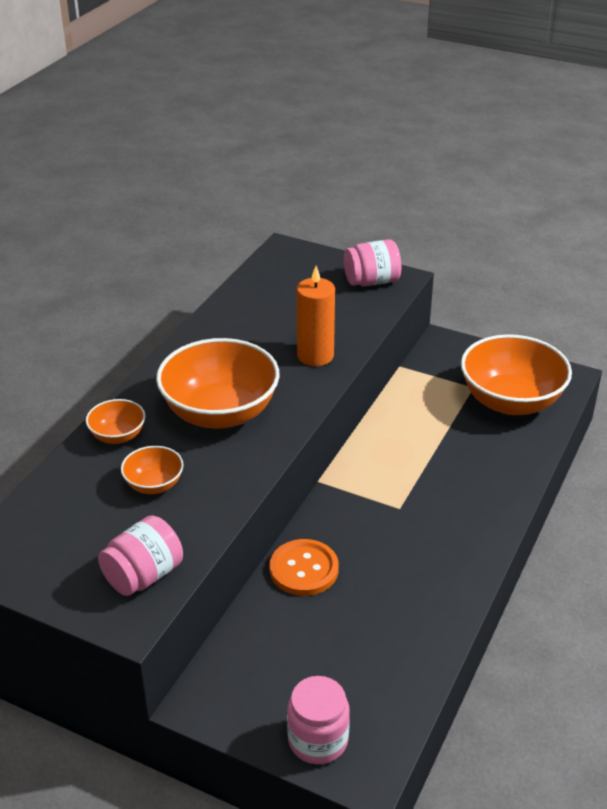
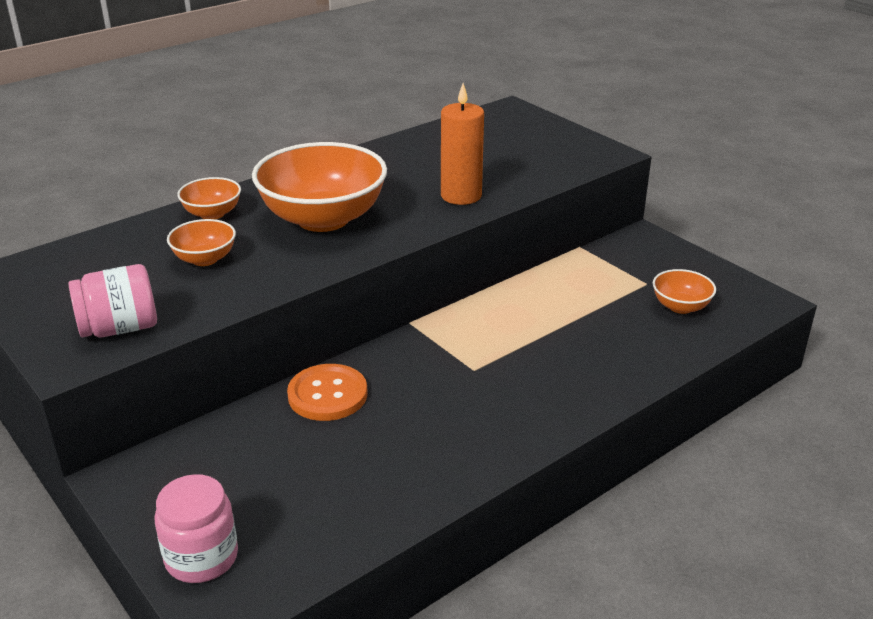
camera: 25 degrees right, 5 degrees down
(371, 281) = (576, 150): pink jar -> none
(510, 401) = (680, 306): orange bowl -> orange bowl, size x0.48

